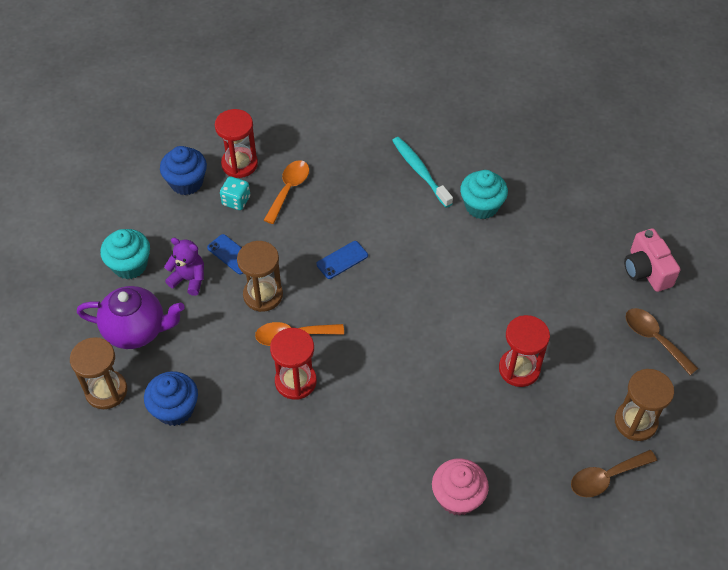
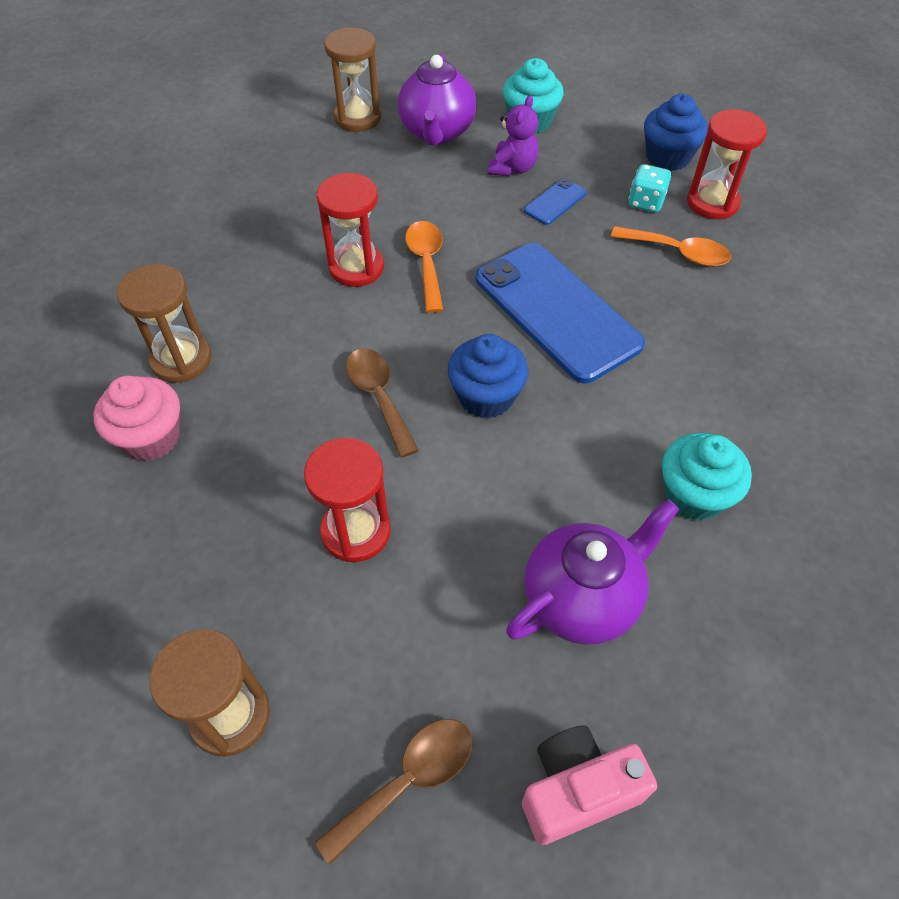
camera: 90 degrees right, 0 degrees up
(175, 409) = (328, 168): blue cupcake -> blue cupcake (486, 396)
(263, 295) = (491, 233): brown hourglass -> brown hourglass (181, 359)
(342, 260) = (557, 311): blue phone -> blue phone, size x2.39
(420, 171) = (752, 408): turquoise toothbrush -> none
(549, 261) = (582, 599): none -> purple teapot
(606, 477) = (134, 648): brown spoon -> brown spoon (378, 397)

